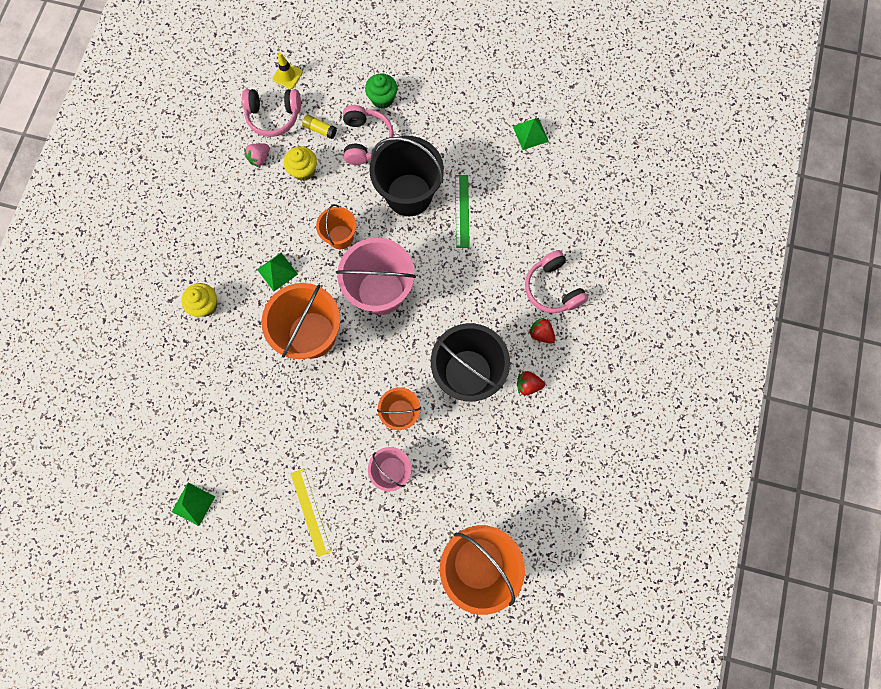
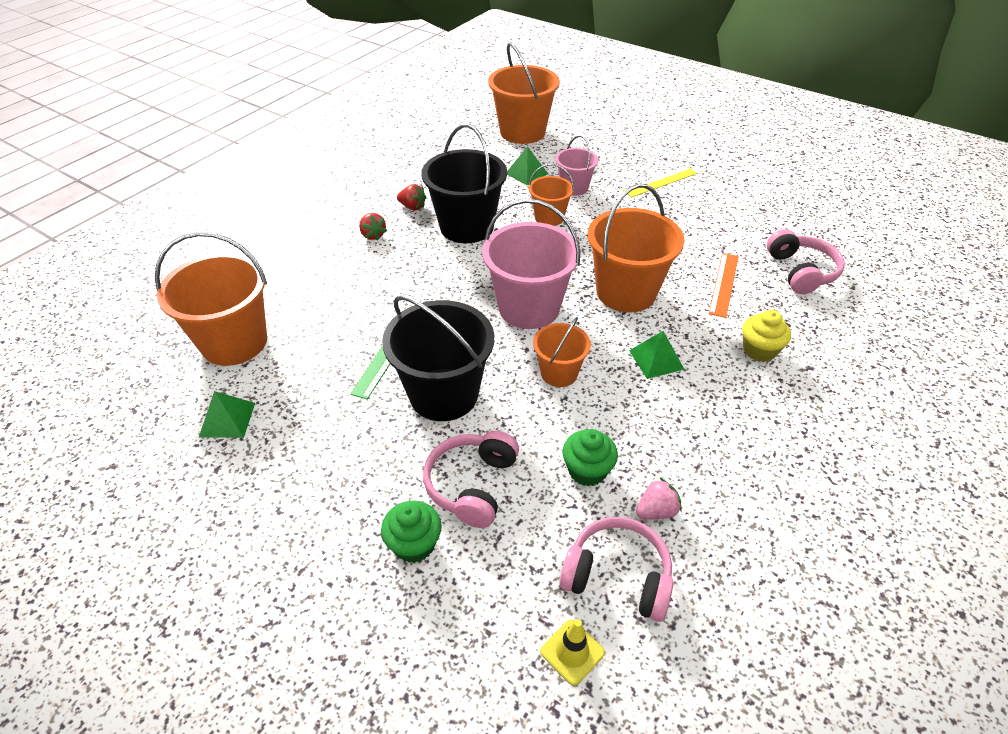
camera: 160 degrees left, 30 degrees down
(193, 504) = (777, 208): green pyramid -> green pyramid (526, 173)
(236, 371) = (724, 284): none -> orange ruler
(303, 170) = (587, 470): yellow cupcake -> green cupcake
(310, 512) = (660, 182): yellow ruler -> yellow ruler turned 60 degrees clockwise
(320, 130) = (541, 525): yellow glue stick -> none
(552, 288) = (332, 263): pink headphones -> pink headphones (800, 271)
(570, 189) = (234, 342): none -> orange bucket

